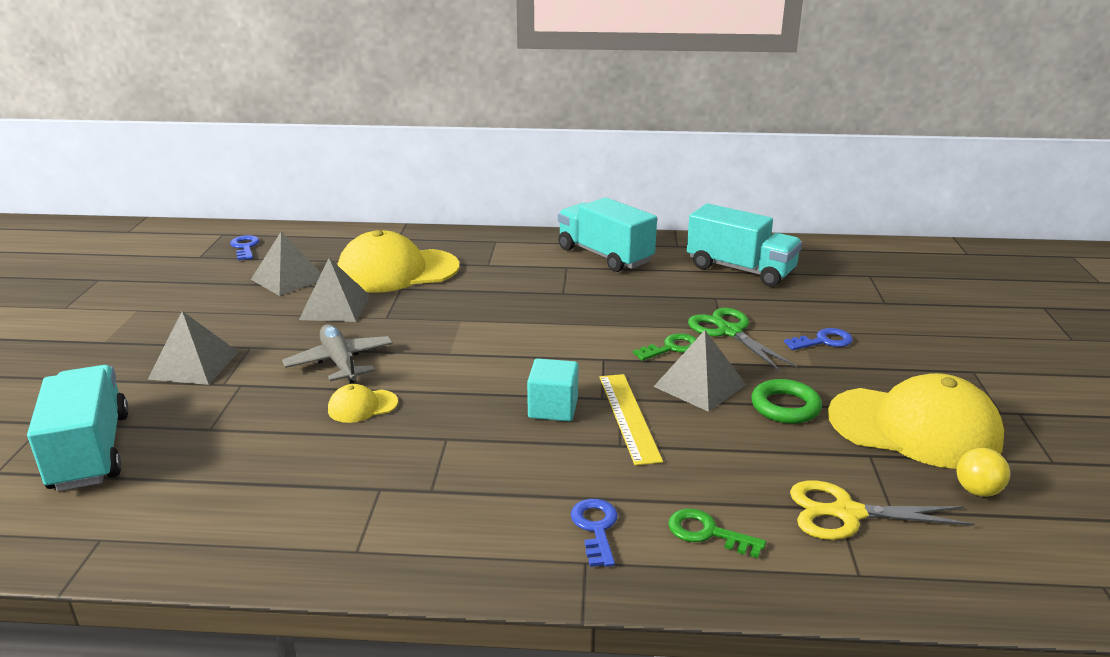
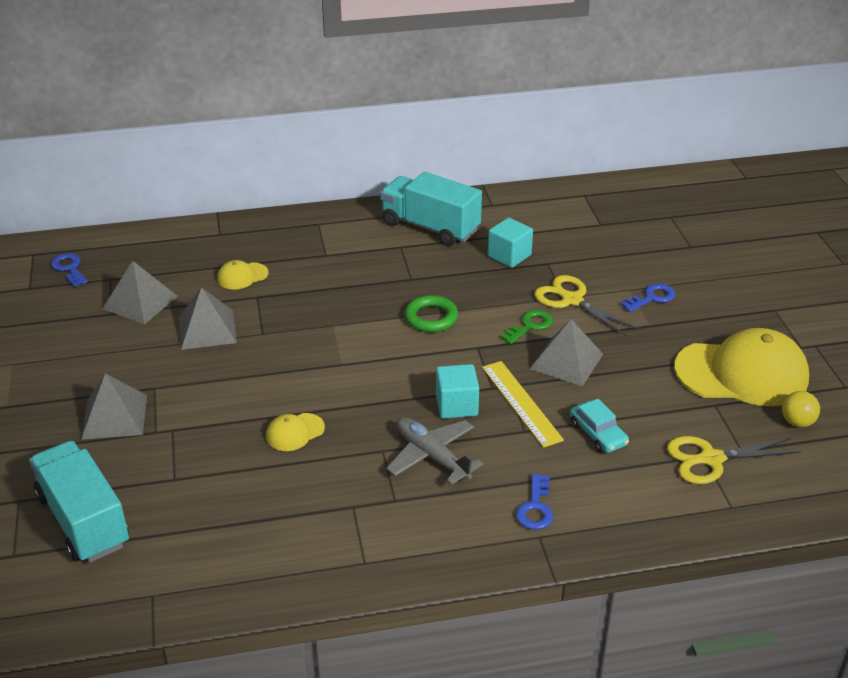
camera: 15 degrees left, 10 degrees up
(340, 362) = (248, 390): grey plane -> grey plane (432, 456)
(397, 271) = (242, 276): yellow cap -> yellow cap, size x0.44
(595, 528) = (535, 507): blue key -> blue key turned 150 degrees counterclockwise
(676, 287) = (509, 256): none -> turquoise cube
(707, 533) = (618, 495): green key -> none
(708, 462) = (598, 434): none -> turquoise car
(729, 331) = (571, 300): green scissors -> yellow scissors
(740, 270) = (558, 226): turquoise truck -> none
(785, 406) = (640, 370): green ring -> green ring (431, 318)

